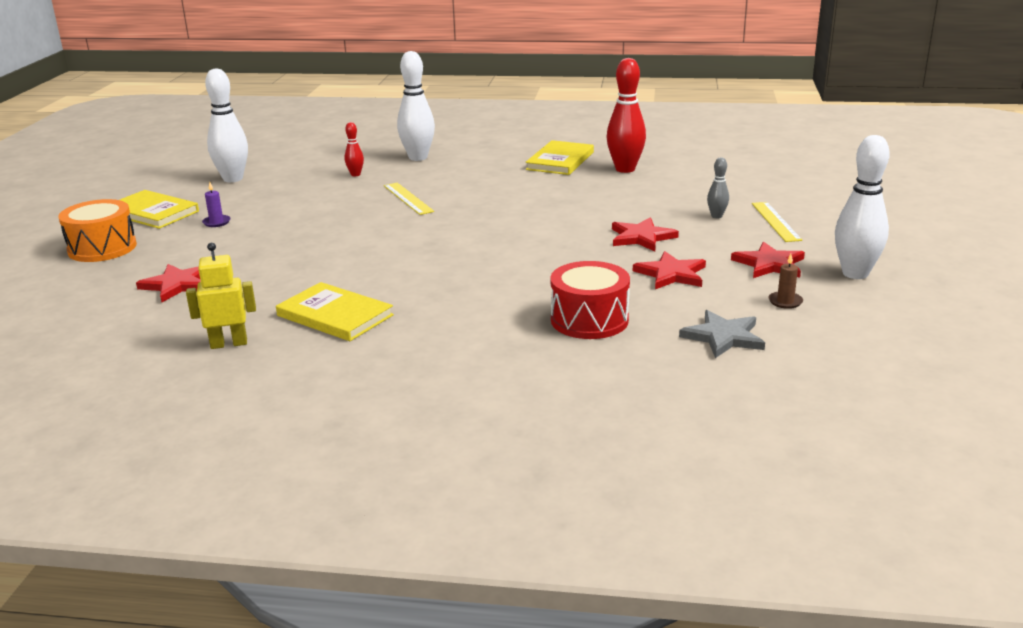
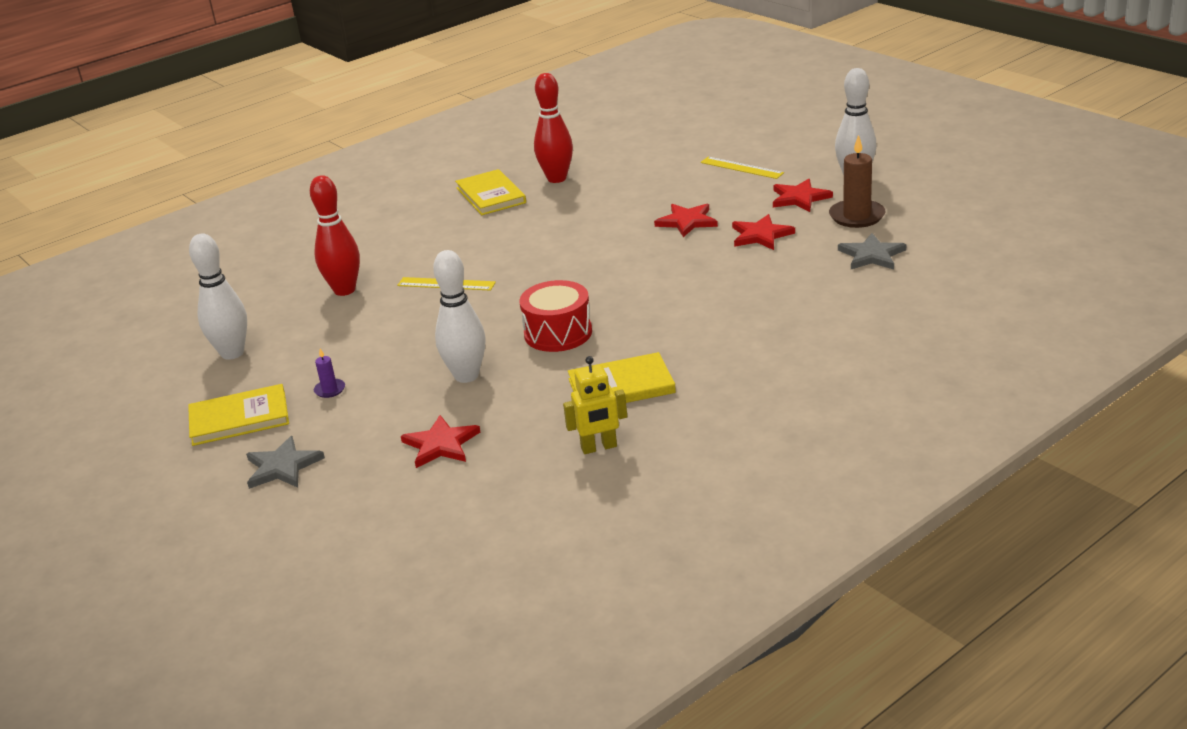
camera: 45 degrees left, 5 degrees up
(102, 248) = (282, 467): orange drum -> grey star
(229, 344) = (599, 447): yellow robot -> yellow robot turned 135 degrees counterclockwise
(355, 174) = (344, 290): red bowling pin -> red bowling pin, size x2.04
(418, 157) = (362, 250): white bowling pin -> white bowling pin (466, 376)
(589, 320) = (782, 290): red drum -> red drum (558, 333)
(716, 216) = (699, 182): grey bowling pin -> none
(785, 301) = (857, 216): brown candle -> brown candle, size x2.03

